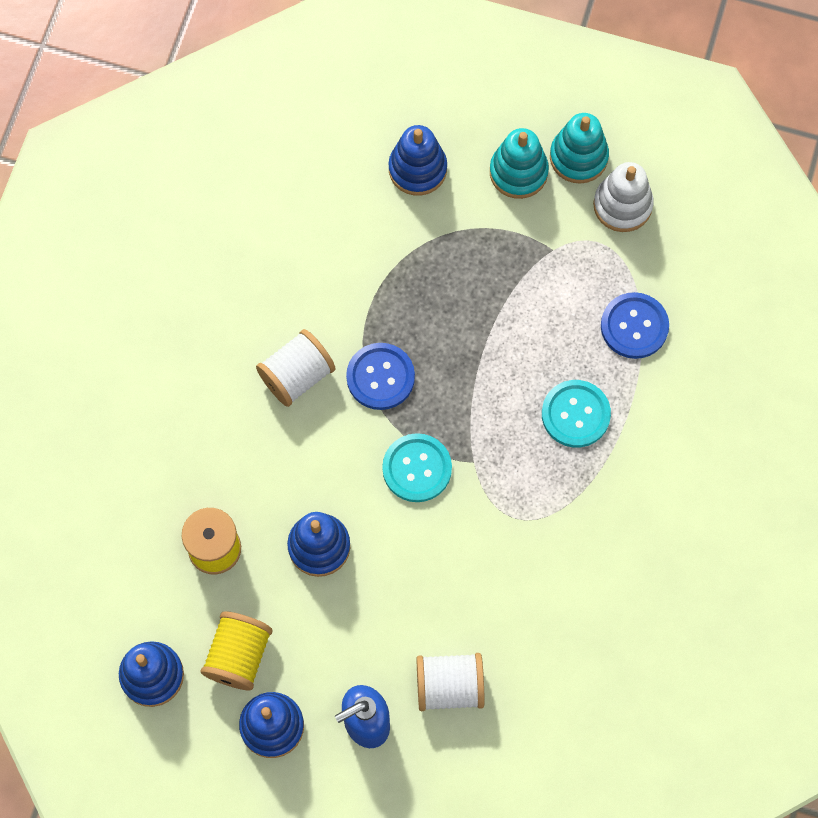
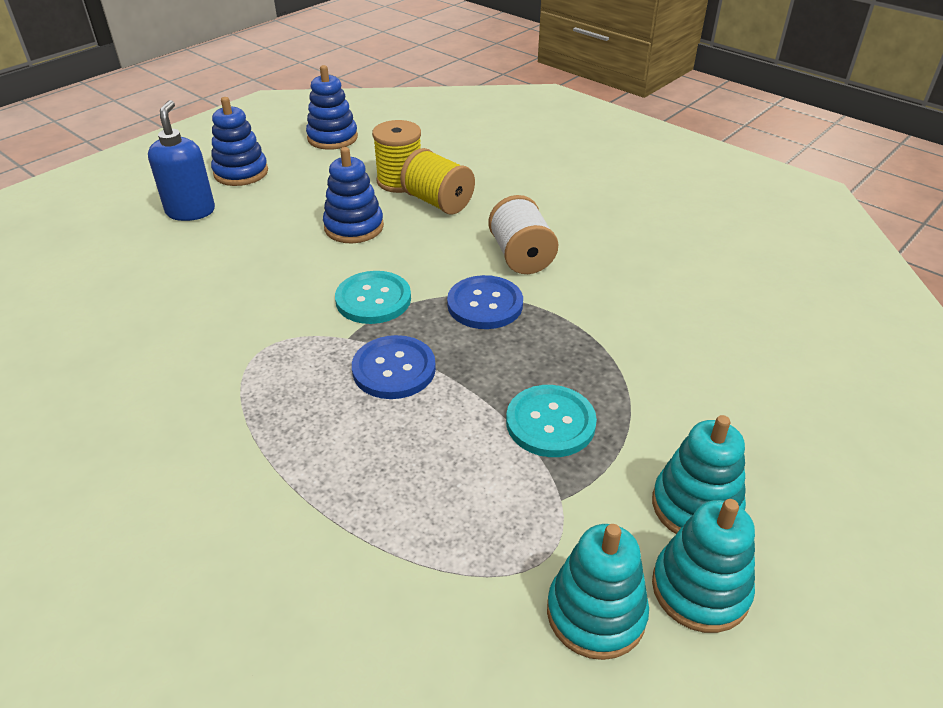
camera: 115 degrees right, 30 degrees down
(239, 656) = (307, 172): yellow spool -> yellow spool (438, 202)
(417, 169) = (731, 408): blue stacking toy -> none
(449, 686) = (165, 259): white spool -> none
(575, 414) = (331, 437): turquoise button -> turquoise button (550, 423)
(622, 205) = (596, 613): white stacking toy -> turquoise stacking toy
(634, 326) = (400, 545): blue button -> blue button (394, 369)

